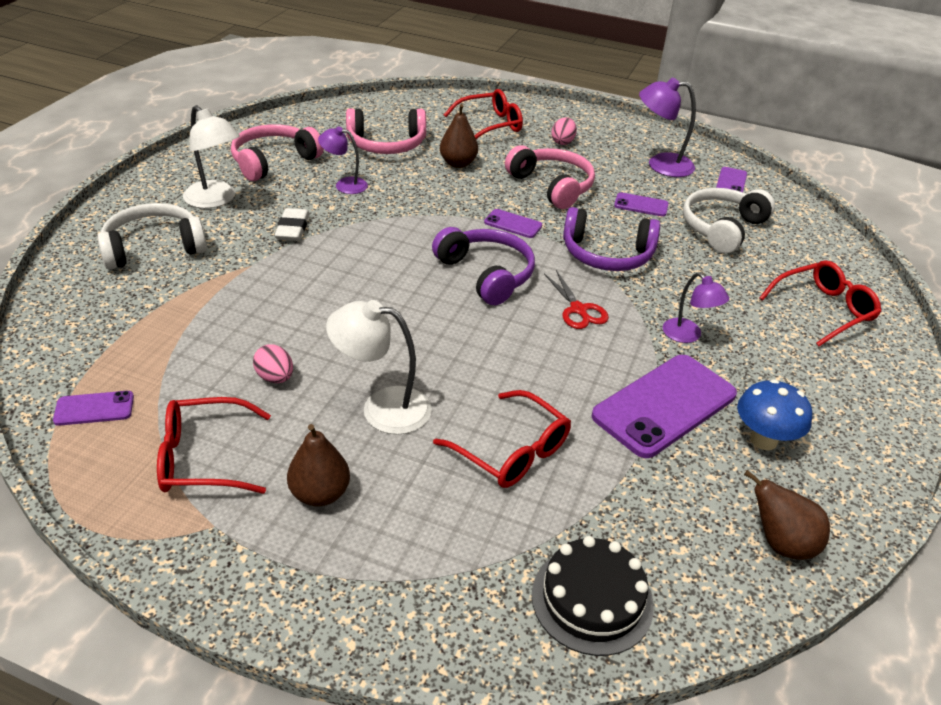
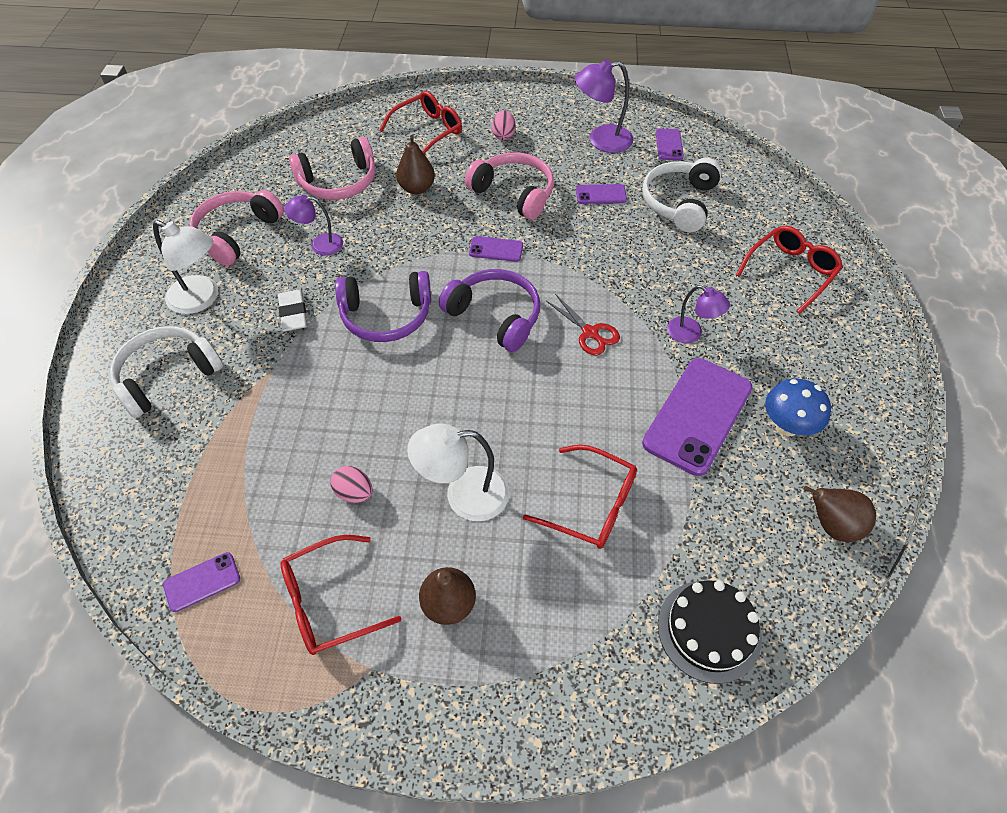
camera: 15 degrees left, 15 degrees up
(607, 254) = (592, 262): purple headphones -> purple headphones (386, 316)

